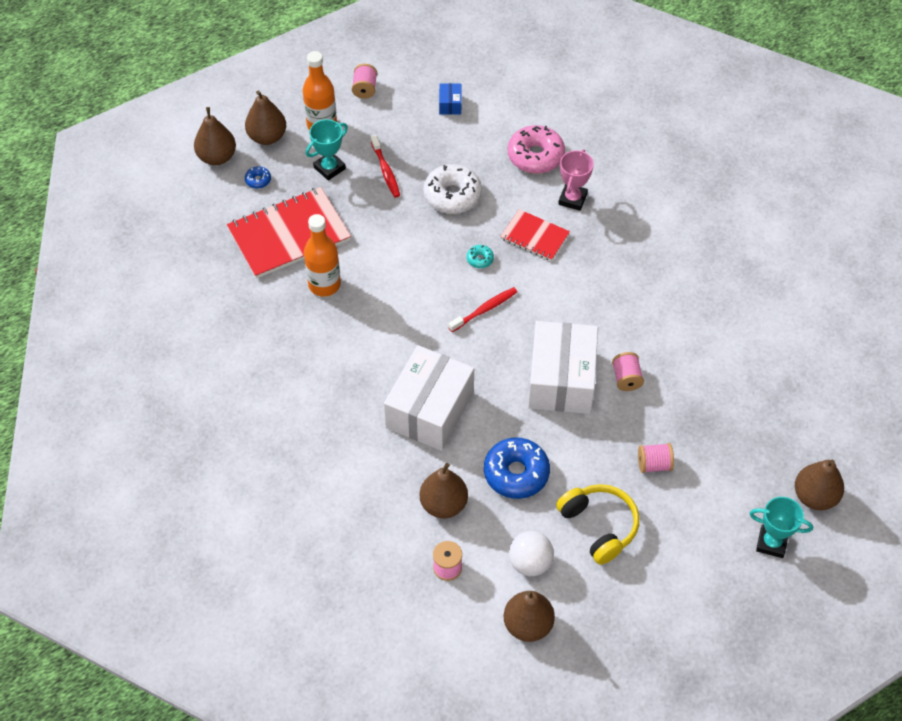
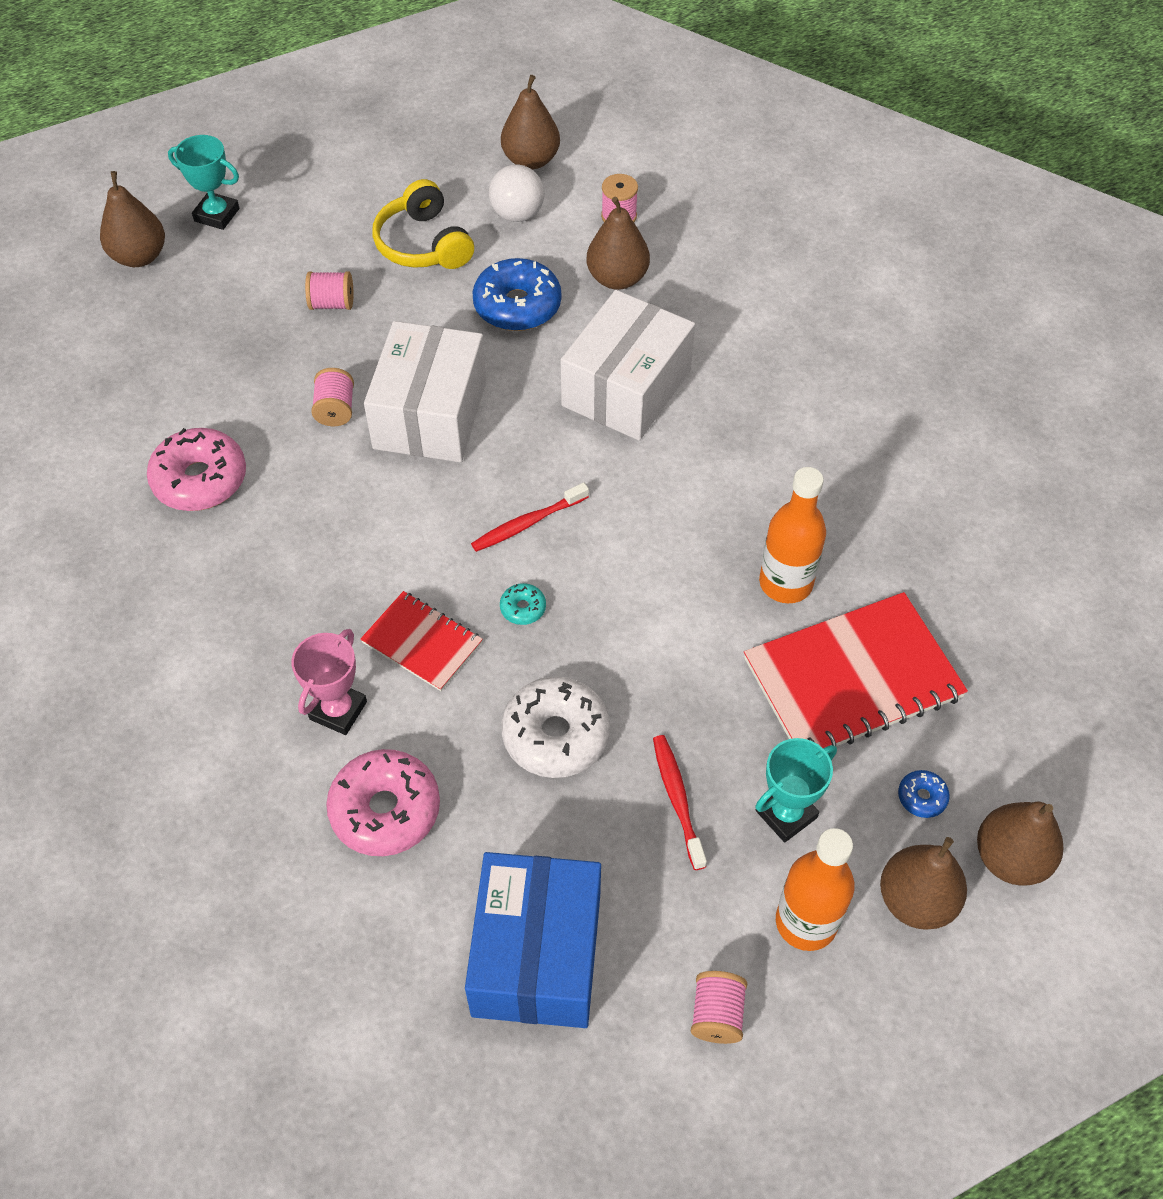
camera: 175 degrees left, 0 degrees up
(450, 104) = (536, 955): blue box -> blue box, size x2.48
(698, 323) = (200, 479): none -> pink donut

